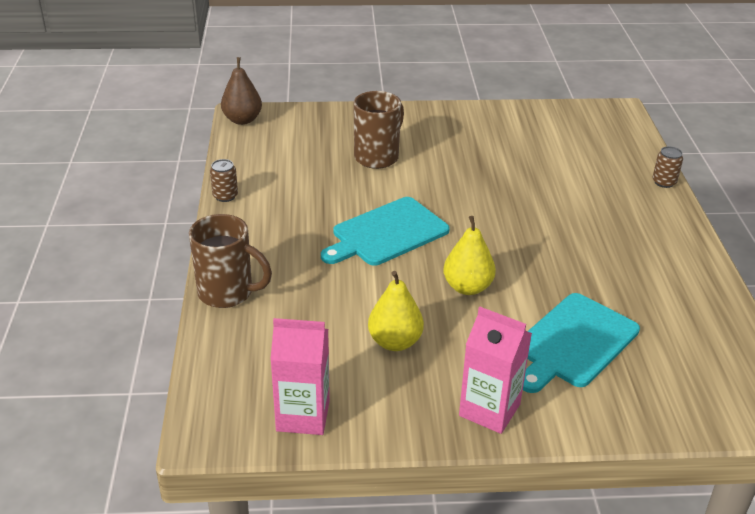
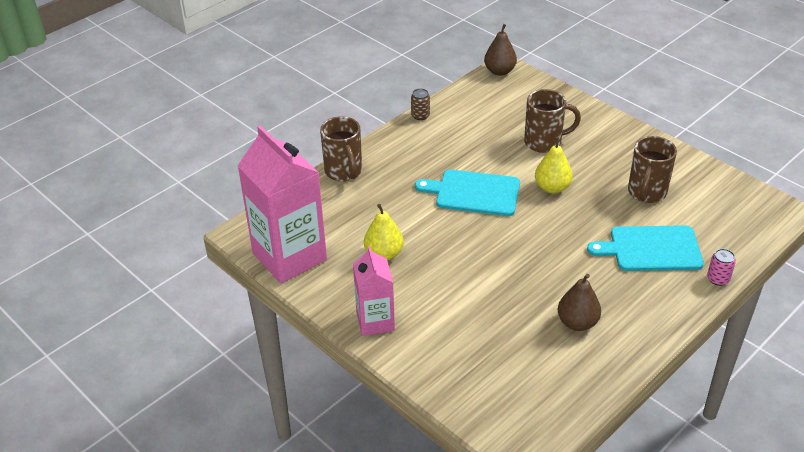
camera: 50 degrees right, 5 degrees up
(303, 415) = (289, 256): pink carton -> pink carton, size x1.76
(467, 287) = (468, 253): yellow pear -> yellow pear (552, 187)
(518, 150) = (646, 193): none -> brown mug
(573, 342) = (476, 324): turquoise cutting board -> turquoise cutting board (651, 249)
(638, 282) = (577, 323): none -> brown pear
(664, 182) = (718, 279): brown can -> pink can

